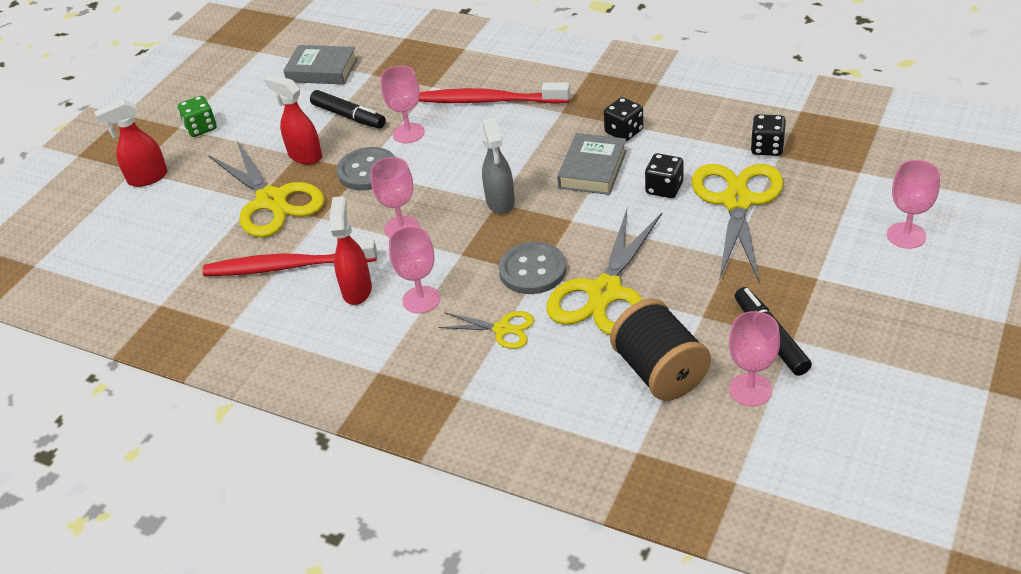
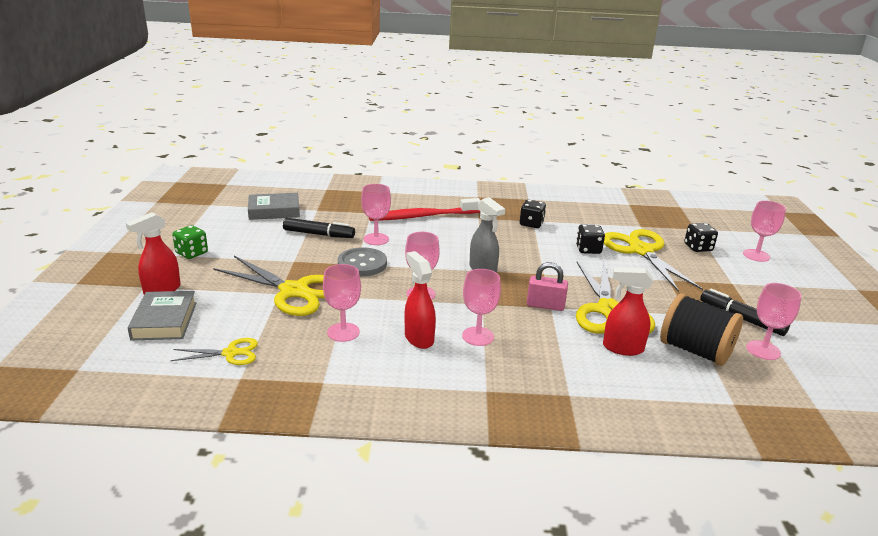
camera: 30 degrees left, 15 degrees down
(286, 266) = (343, 332): red toothbrush -> pink goblet
(305, 156) = (301, 260): red spray bottle -> red spray bottle (622, 348)
(502, 329) = (559, 344): yellow scissors -> yellow scissors (231, 353)
(532, 270) = (545, 305): grey button -> pink padlock
(592, 169) = (530, 245): grey book -> grey book (164, 321)
(767, 148) = (629, 223): black dice -> black dice (698, 247)

